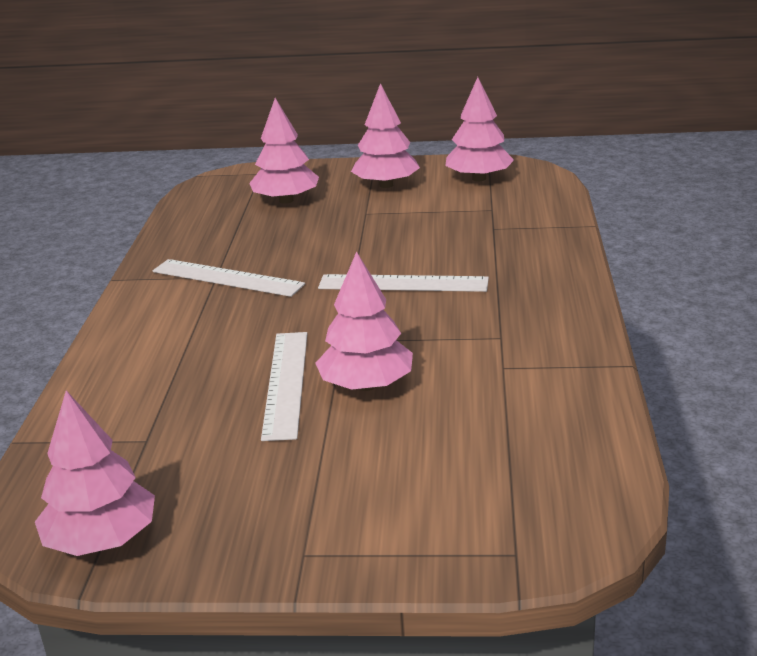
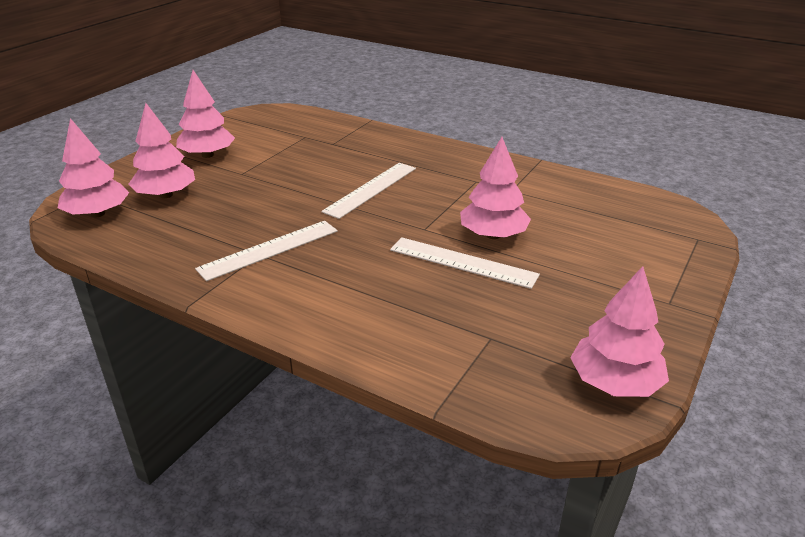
camera: 65 degrees left, 5 degrees up
(479, 178) = (252, 127): pink tree -> pink tree (98, 214)

